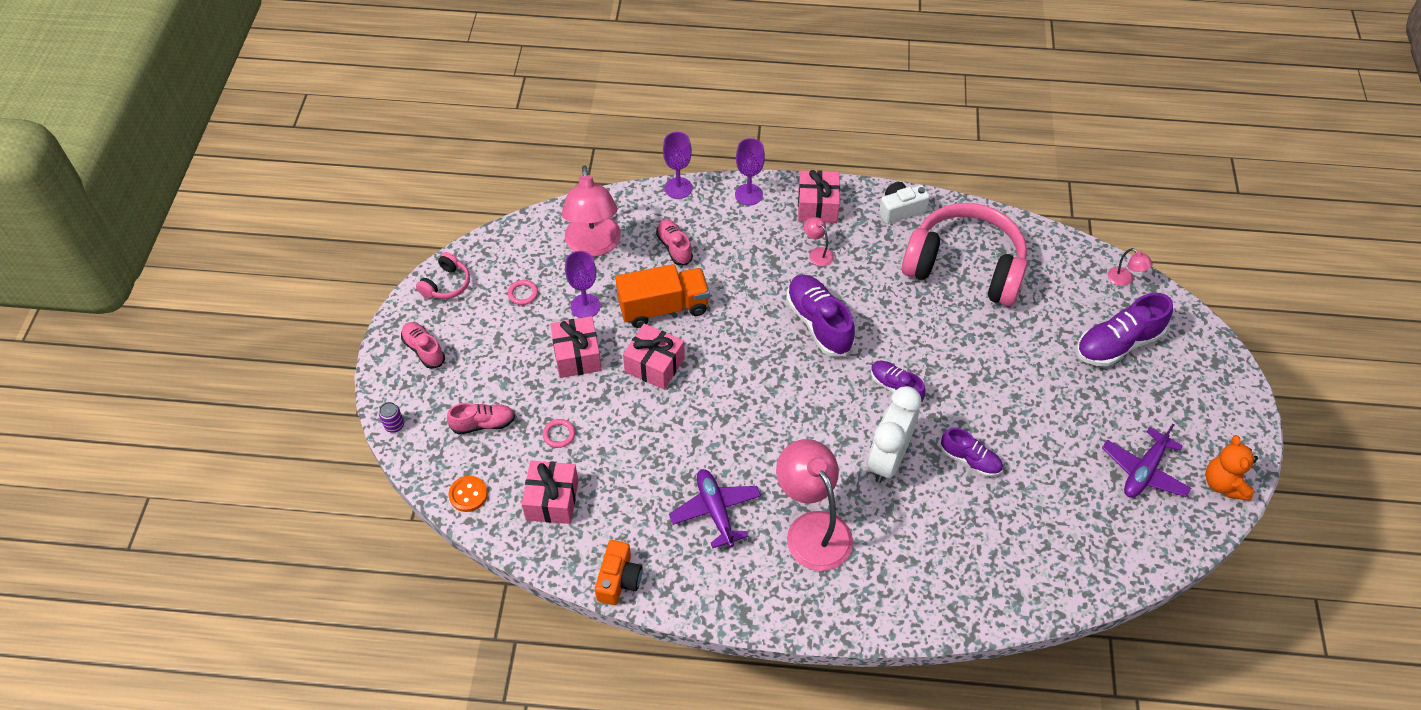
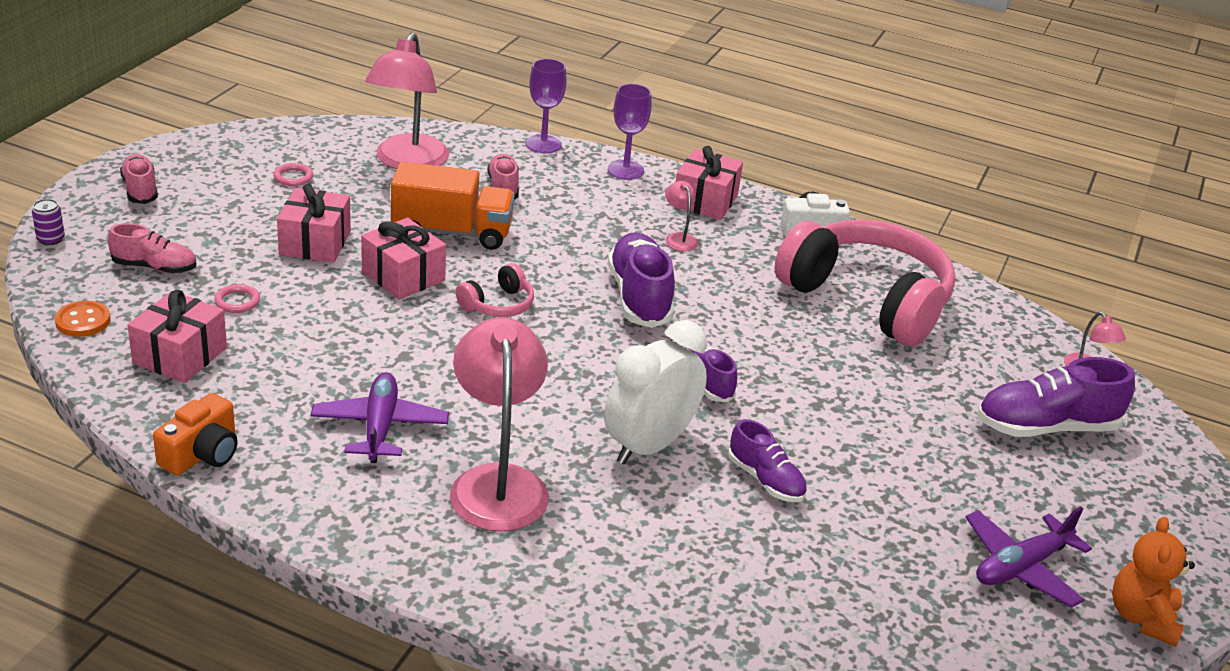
camera: 15 degrees right, 20 degrees down
(446, 284) = (212, 147): pink headphones -> pink headphones (498, 305)
(585, 306) = (358, 206): purple goblet -> none

